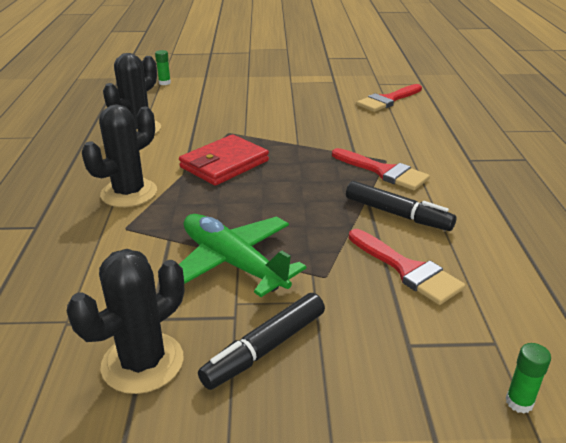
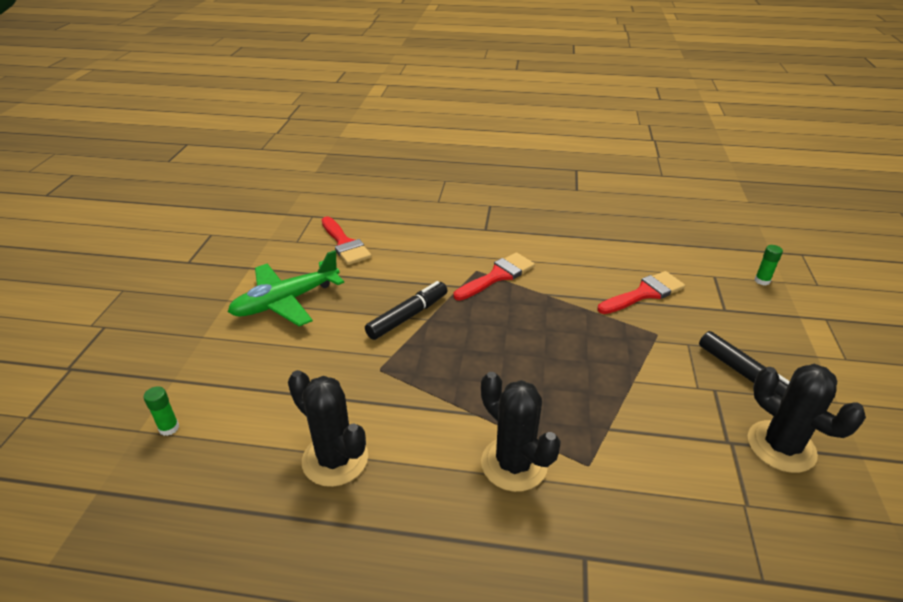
camera: 80 degrees left, 5 degrees up
(224, 164) = (459, 378): red wallet -> none
(233, 263) = (644, 385): green plane -> green plane (286, 301)
(397, 214) = (569, 283): black marker -> black marker (407, 316)

